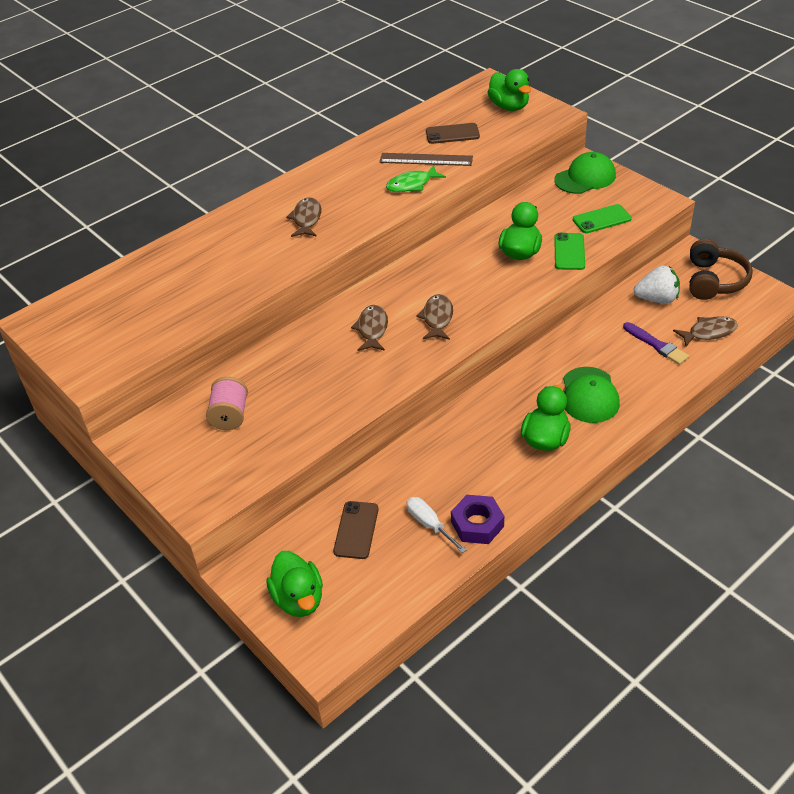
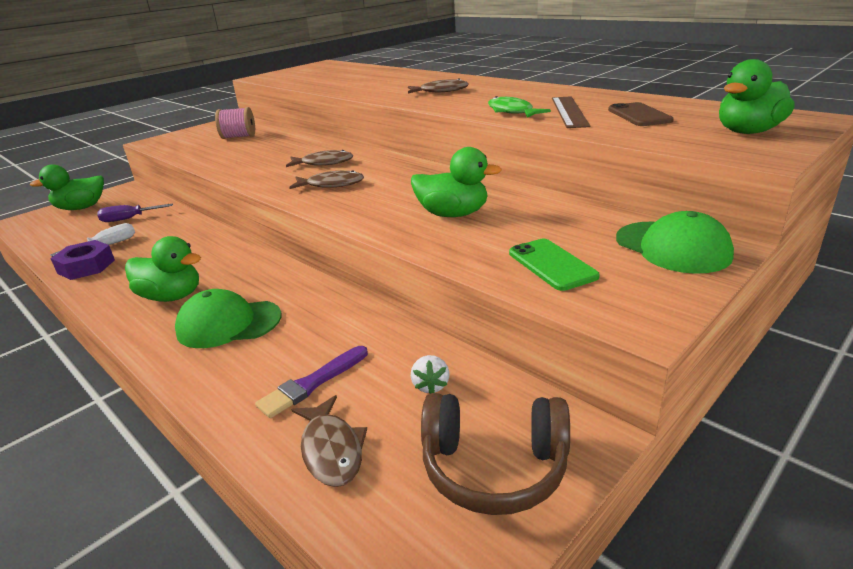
camera: 85 degrees right, 15 degrees down
(356, 530) = (129, 219): brown phone -> purple screwdriver
(569, 252) = (458, 244): green phone -> none
(657, 299) = (430, 385): white strawberry -> white strawberry, size x0.56

